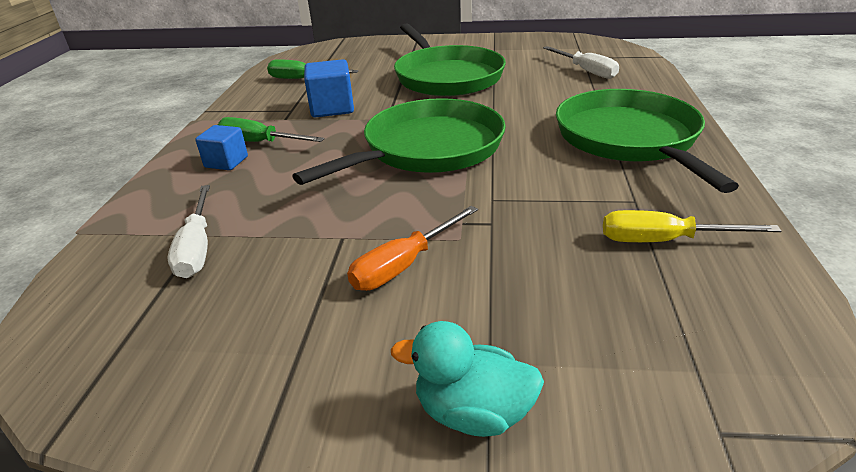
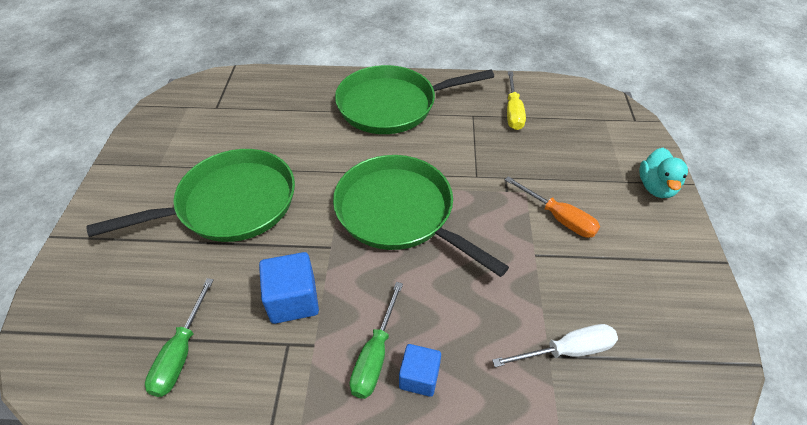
camera: 95 degrees left, 15 degrees up
(586, 71) = (253, 109): white screwdriver -> none

